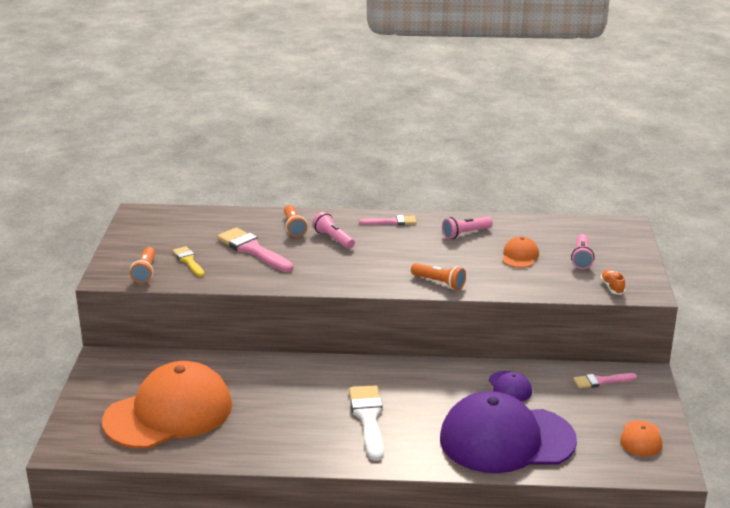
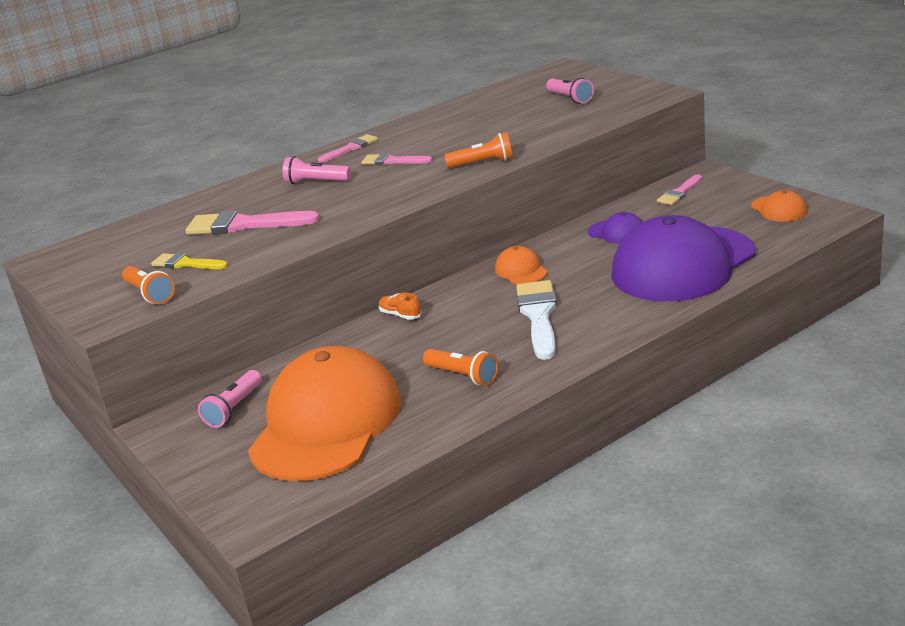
camera: 35 degrees left, 0 degrees up
(294, 227) = (257, 192): orange flashlight -> orange flashlight (463, 376)
(368, 418) = (539, 316): white brush -> white brush turned 45 degrees clockwise
(396, 248) = (392, 161): none -> pink brush
(465, 234) = (438, 126): pink flashlight -> pink flashlight (234, 408)
(520, 256) = (516, 118): orange cap -> orange cap (521, 270)
(612, 287) = (632, 103): orange shoe -> orange shoe (400, 315)

